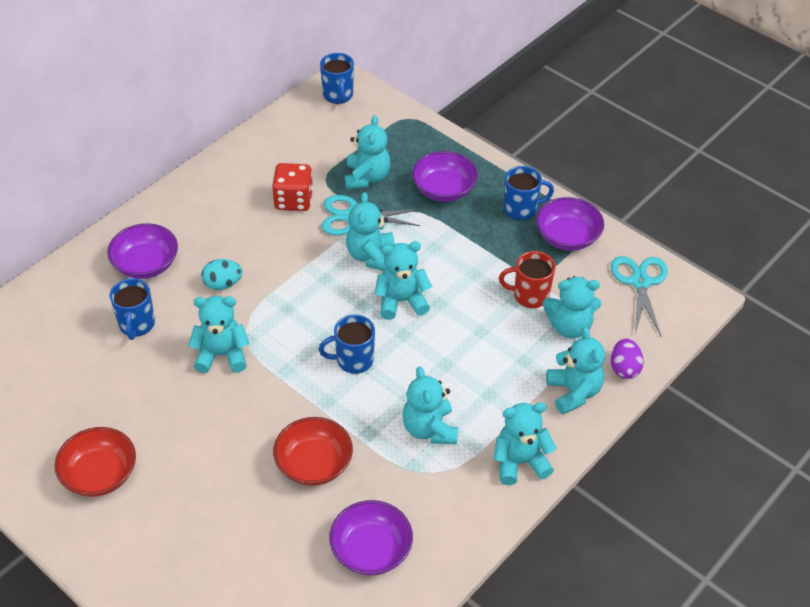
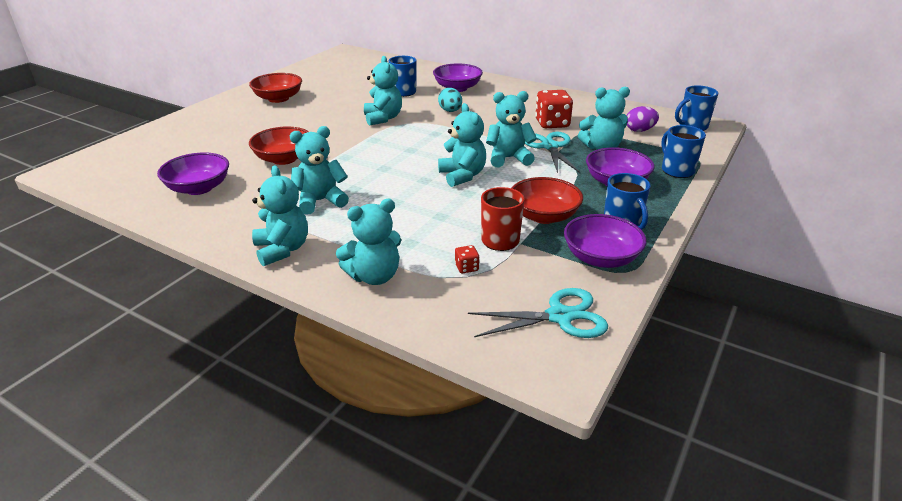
camera: 80 degrees right, 15 degrees down
(353, 360) = (389, 163): blue mug -> blue mug (676, 170)
(494, 256) = (544, 216): none -> red bowl
(569, 326) = (466, 268): turquoise teddy bear -> red dice
(624, 368) = (416, 310): purple egg -> purple egg (639, 130)

